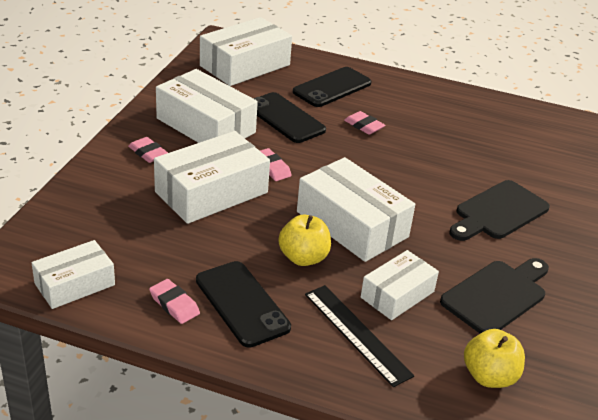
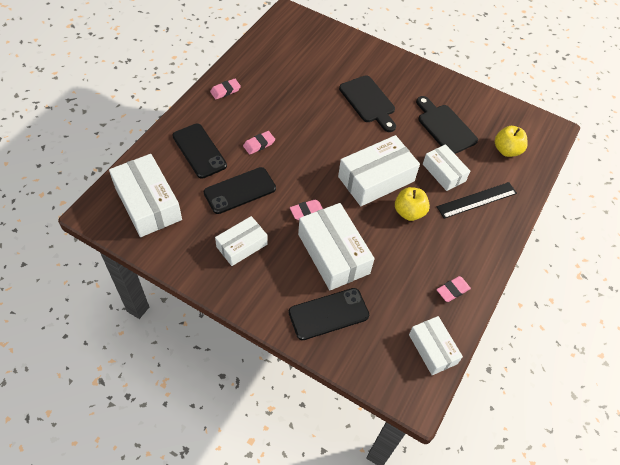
camera: 80 degrees left, 20 degrees up
(148, 153) = (276, 290): pink eraser -> pink eraser (225, 91)
(205, 125) = (242, 245): white box -> white box, size x0.61
(242, 304) = (452, 253): black phone -> black phone (328, 314)

